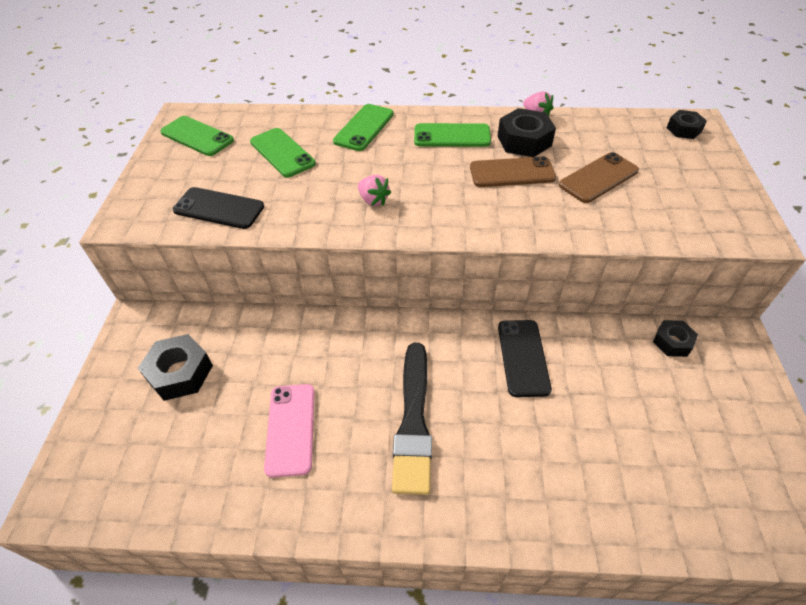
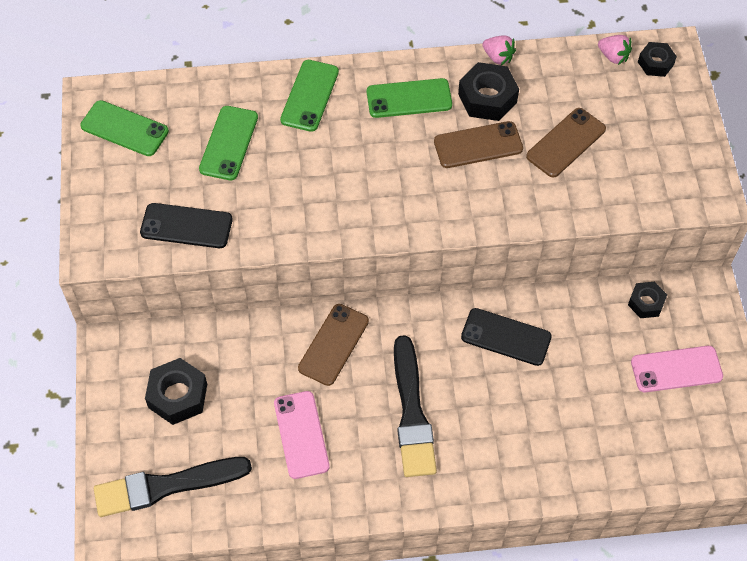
camera: 10 degrees left, 10 degrees up
(130, 465) = (166, 486): none -> black brush
(282, 153) = (229, 143): green phone -> green phone turned 60 degrees clockwise
(347, 344) = (333, 344): none -> brown phone
(373, 200) = (342, 197): pink strawberry -> pink strawberry (613, 56)
(523, 357) = (506, 337): black phone -> black phone turned 60 degrees counterclockwise
(711, 413) = (676, 369): none -> pink phone

